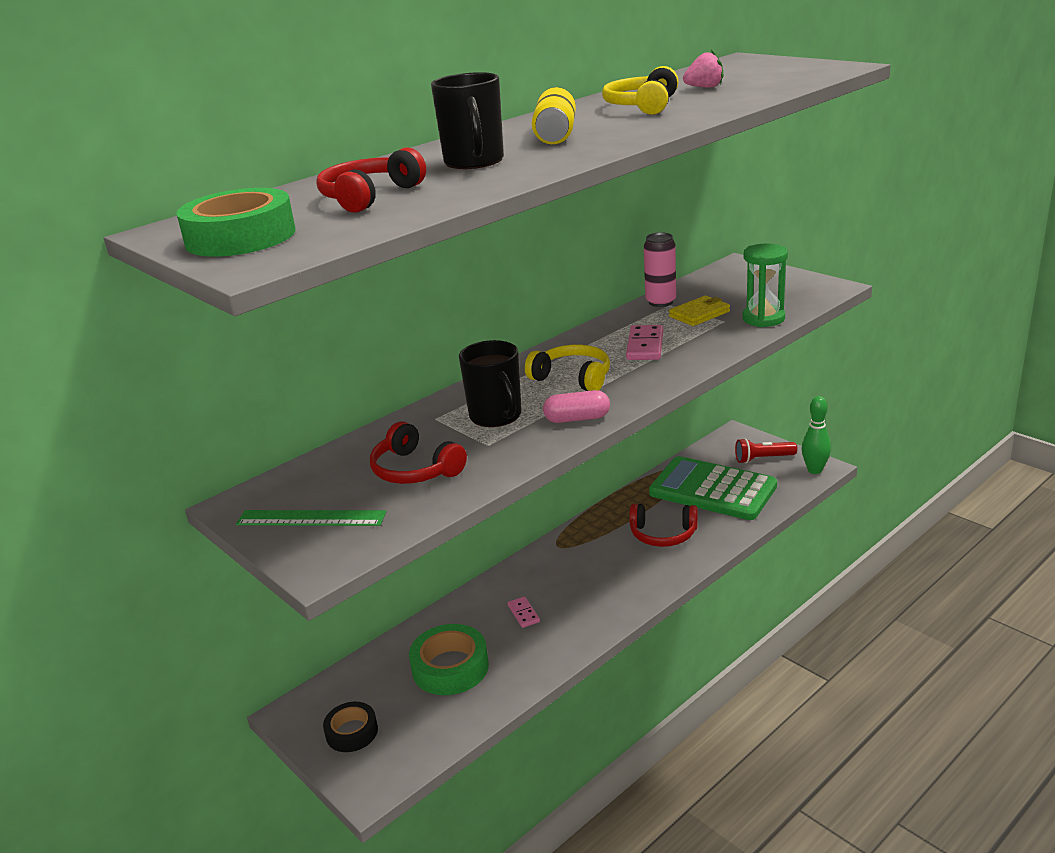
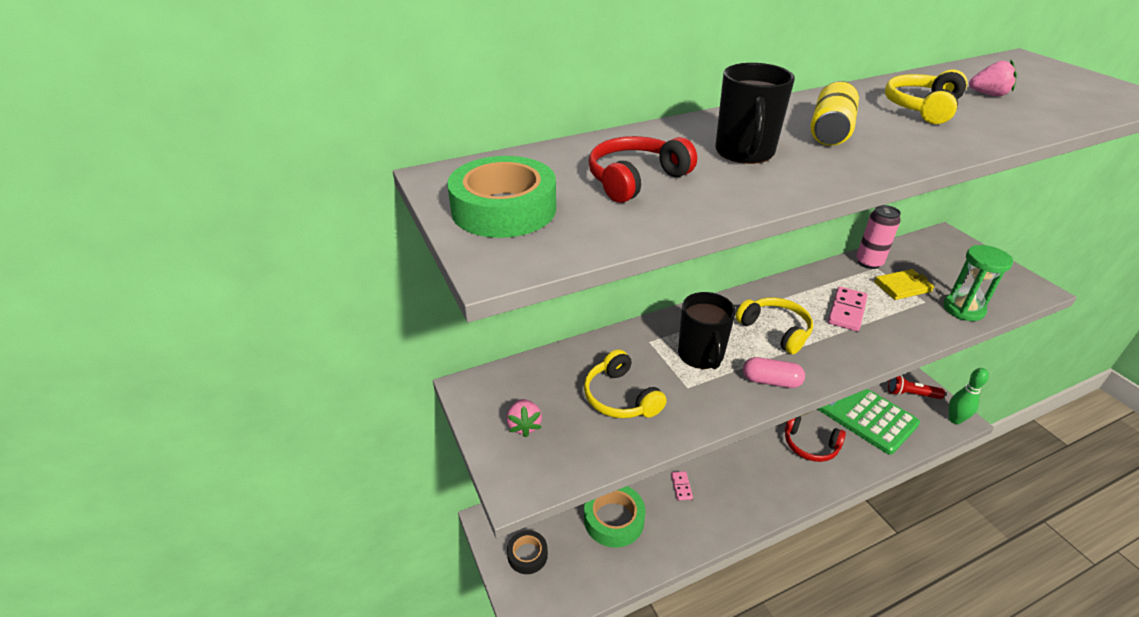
camera: 15 degrees right, 10 degrees up
(311, 518) = (524, 425): green ruler -> pink strawberry
(415, 470) = (620, 397): red headphones -> yellow headphones

